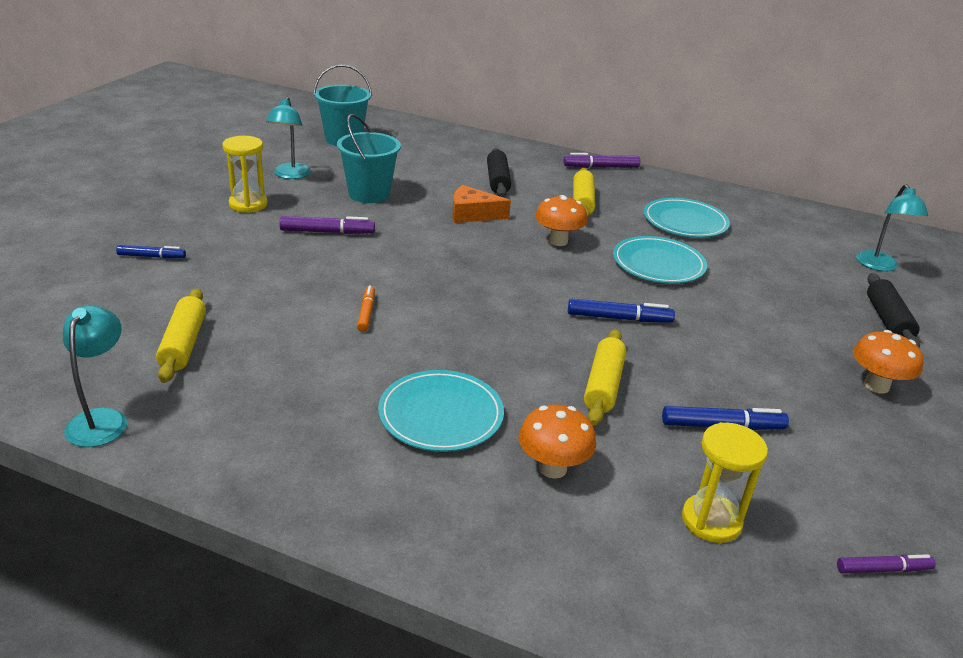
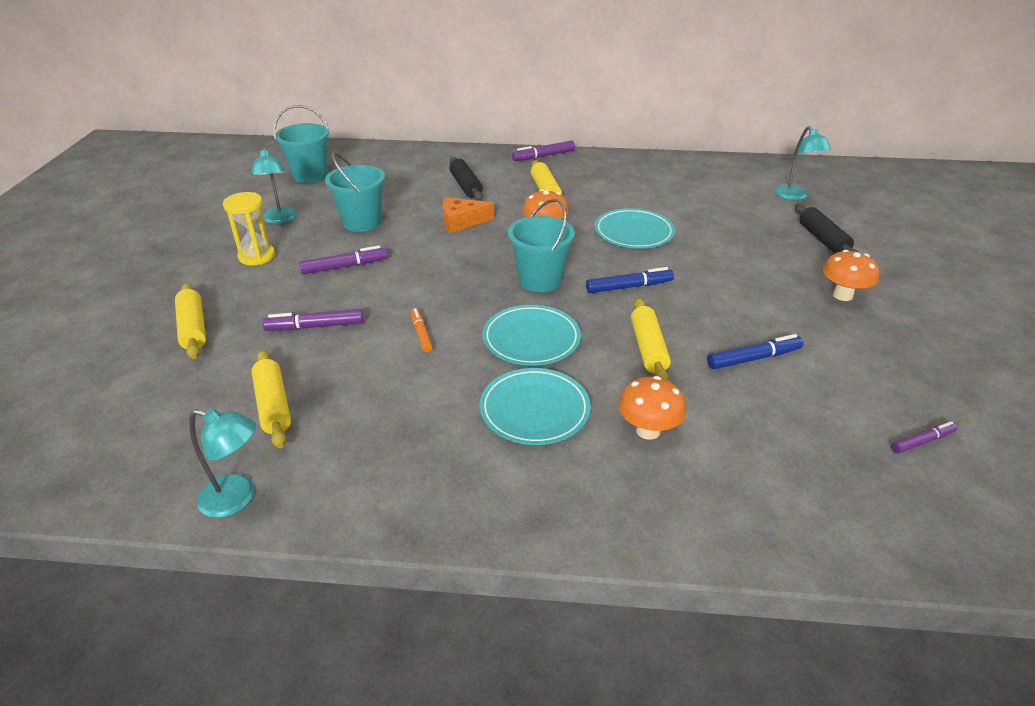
camera: 15 degrees left, 5 degrees up
(102, 419) = (237, 498): turquoise lamp -> turquoise lamp turned 120 degrees clockwise
(151, 256) = (193, 328): blue marker -> yellow rolling pin
(266, 281) = (315, 326): none -> purple marker
(523, 289) = (540, 280): none -> turquoise bucket
(685, 222) = (634, 190): turquoise plate -> turquoise plate (531, 338)
(711, 521) = (787, 439): yellow hourglass -> none

